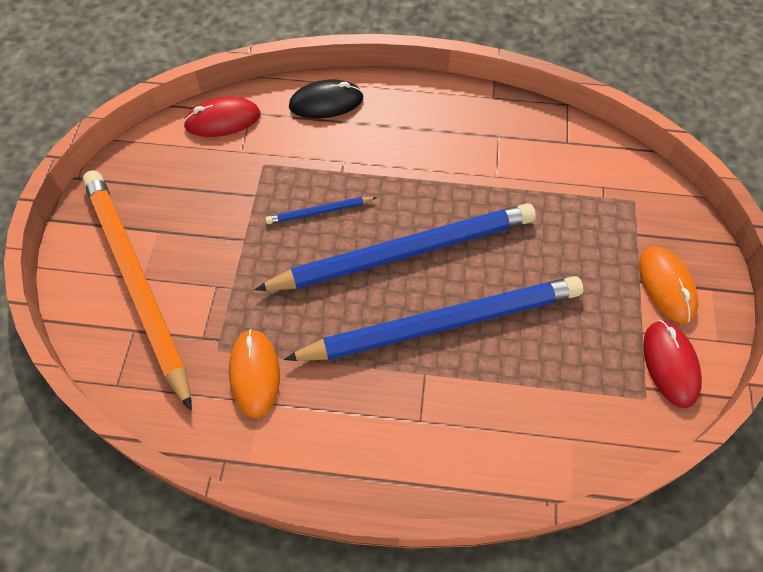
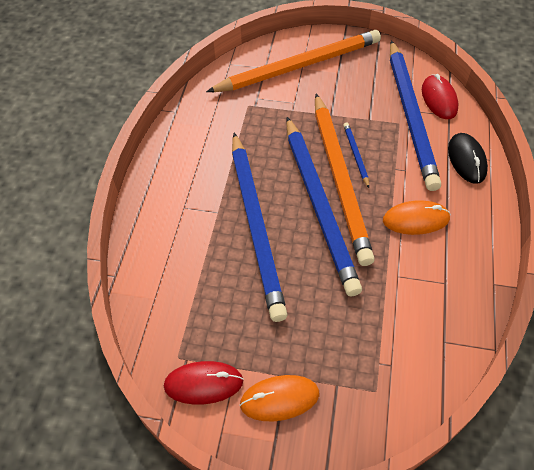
camera: 95 degrees right, 5 degrees down
(251, 150) = (411, 116): none -> blue pencil
(255, 374) = (229, 123): orange mouse -> orange mouse (416, 220)
(359, 229) = (340, 178): none -> orange pencil

